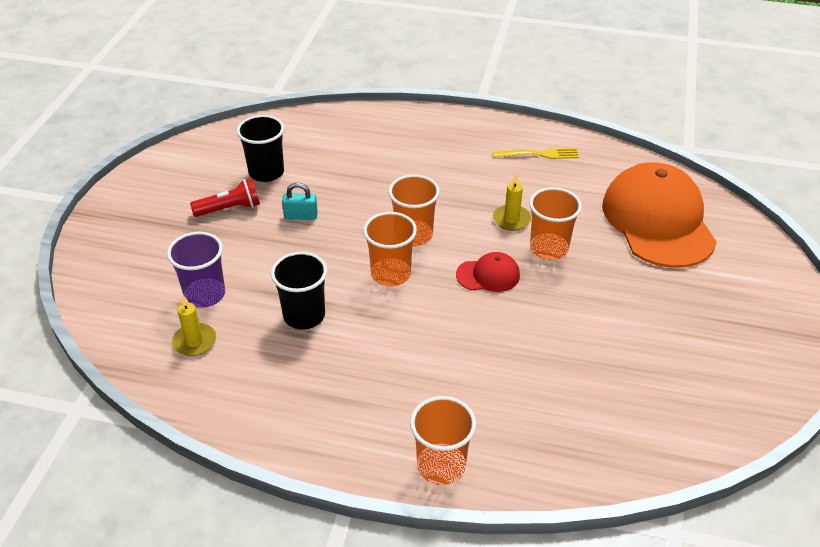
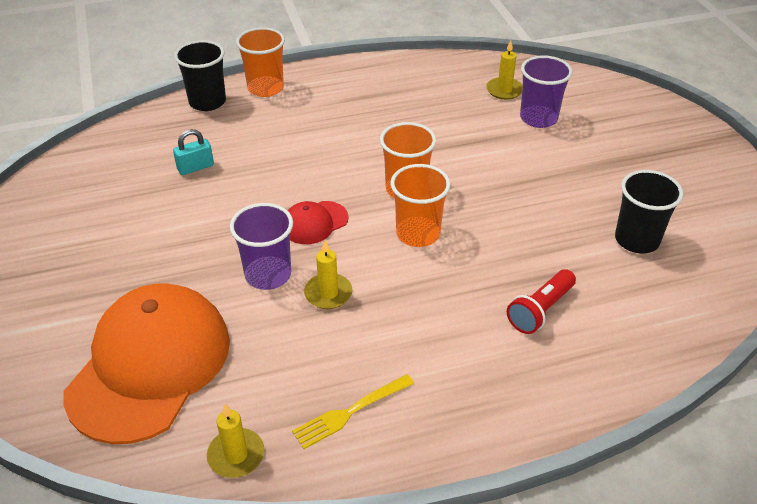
camera: 150 degrees right, 0 degrees up
(230, 209) = (616, 189): red flashlight -> red flashlight (540, 310)
(301, 216) = (544, 209): turquoise padlock -> turquoise padlock (195, 167)
(304, 316) = (445, 133): black cup -> black cup (207, 102)
(549, 248) = (268, 275): orange cup -> purple cup
(616, 159) = (236, 455): none -> yellow candle
(658, 221) = (149, 365): orange cap -> orange cap turned 120 degrees counterclockwise

